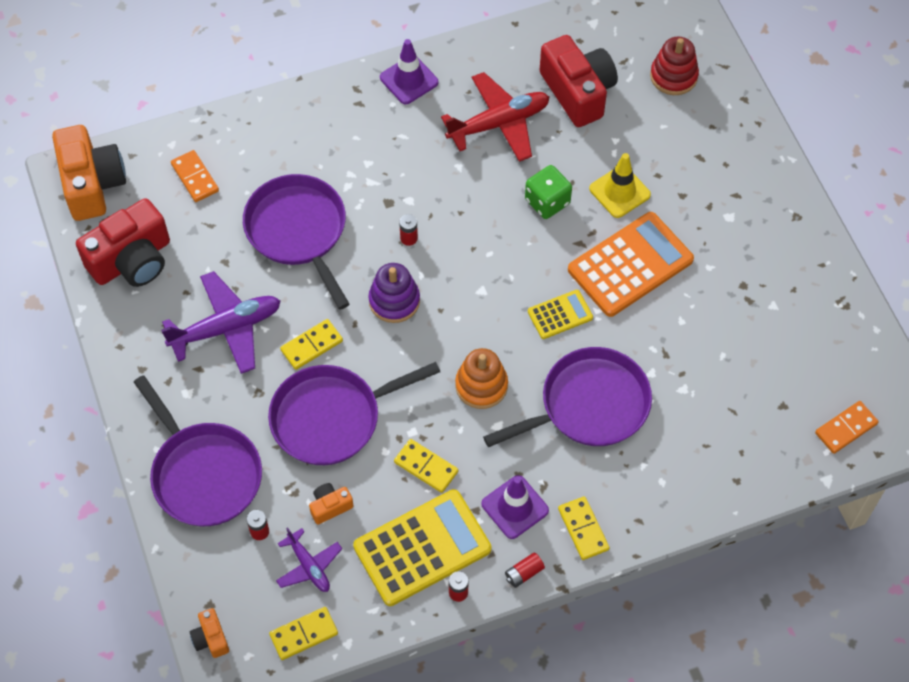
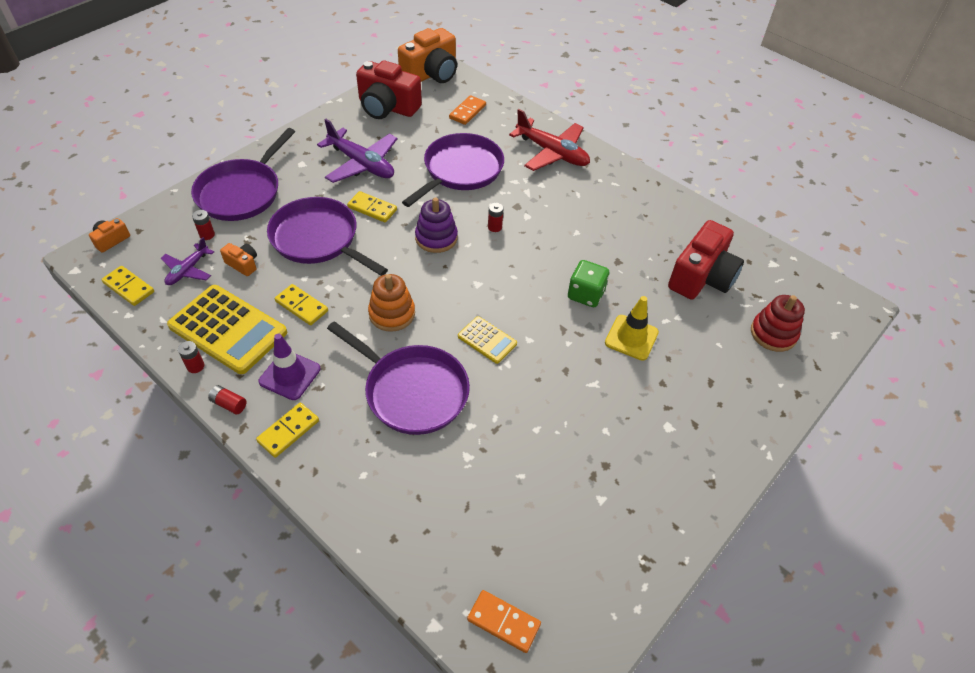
camera: 60 degrees right, 10 degrees down
(409, 80) = (627, 181): purple traffic cone -> none
(426, 467) = (302, 306): yellow domino -> yellow domino turned 60 degrees counterclockwise
(499, 123) = (632, 241): red plane -> red plane (552, 153)
(630, 265) = (566, 370): orange calculator -> none

